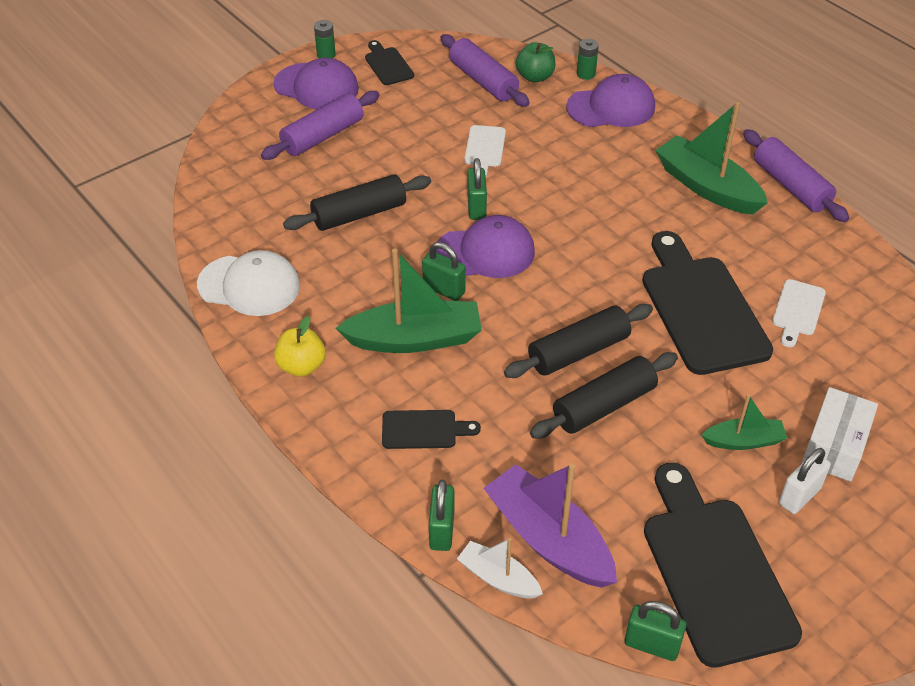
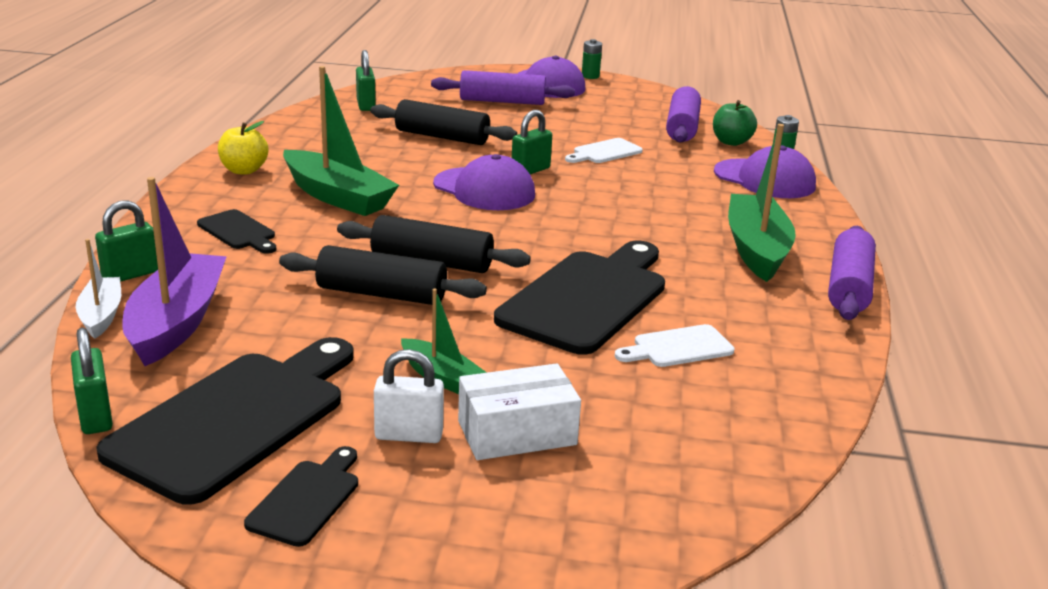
camera: 45 degrees right, 20 degrees down
(249, 285) = (301, 130): white cap -> none
(387, 65) = (624, 95): black cutting board -> black cutting board (307, 499)
(444, 289) = (412, 189): green padlock -> green padlock (366, 105)

